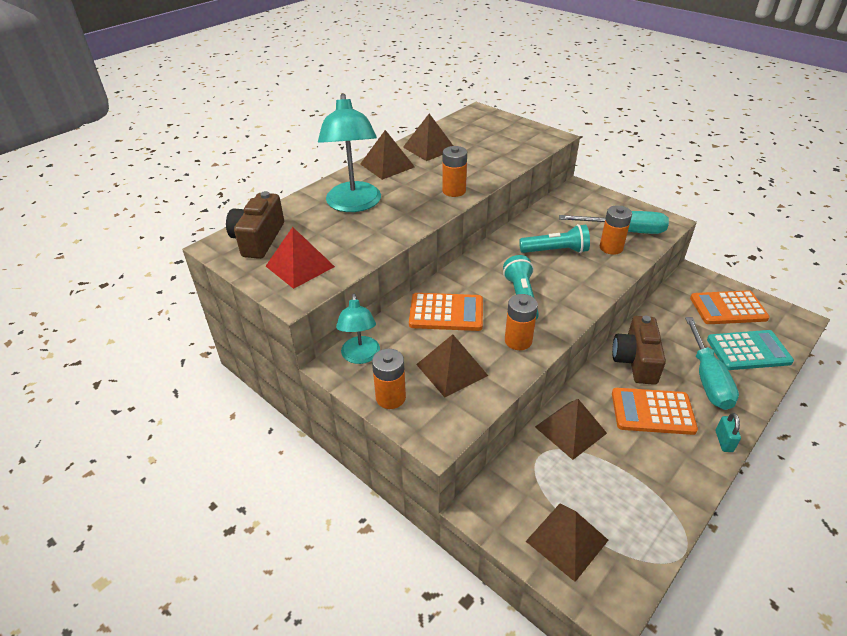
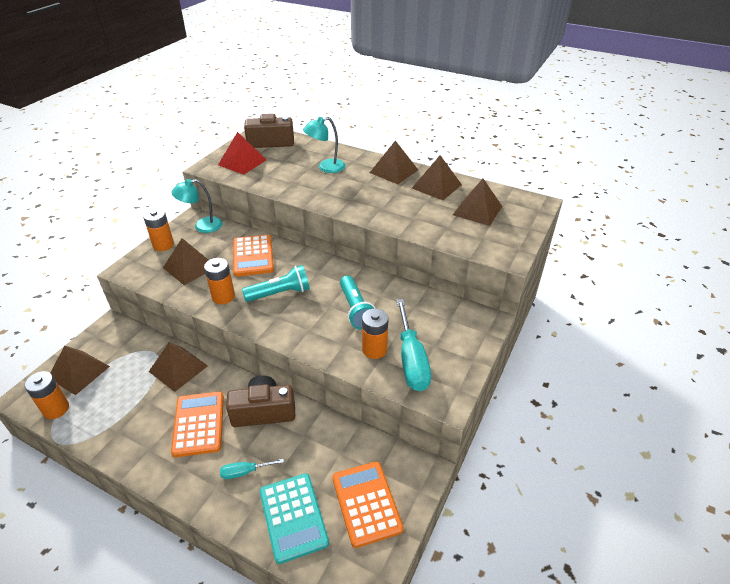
camera: 75 degrees right, 0 degrees up
(354, 204) = (326, 167): turquoise lamp -> turquoise lamp, size x0.60
(454, 191) = (364, 208): orange battery -> orange battery (56, 409)
(480, 137) = (477, 210): none -> brown pyramid
(707, 379) = (245, 472): turquoise screwdriver -> turquoise screwdriver, size x0.50
(724, 441) = (163, 479): turquoise padlock -> none

